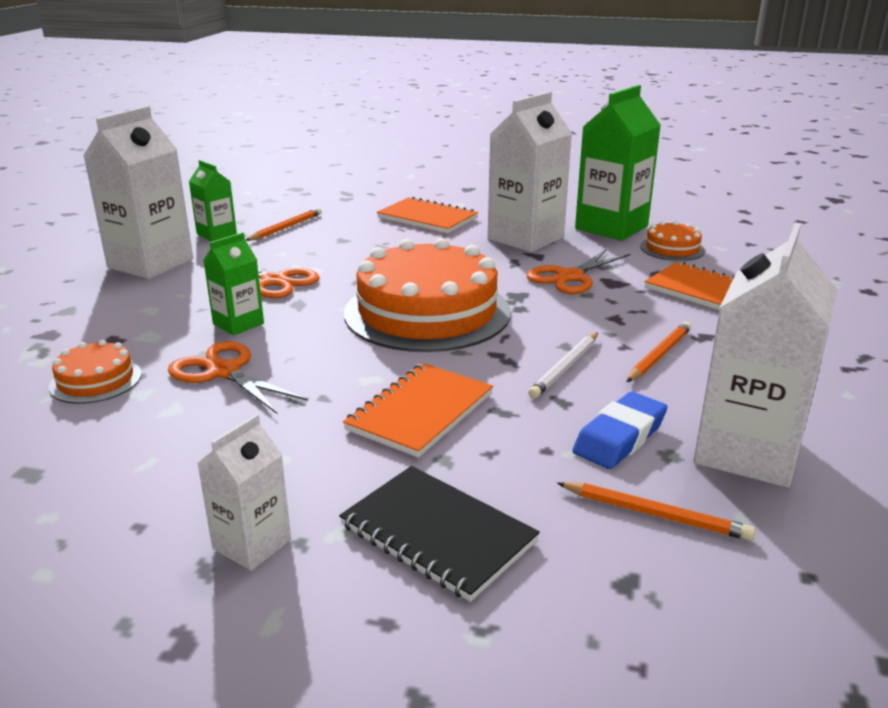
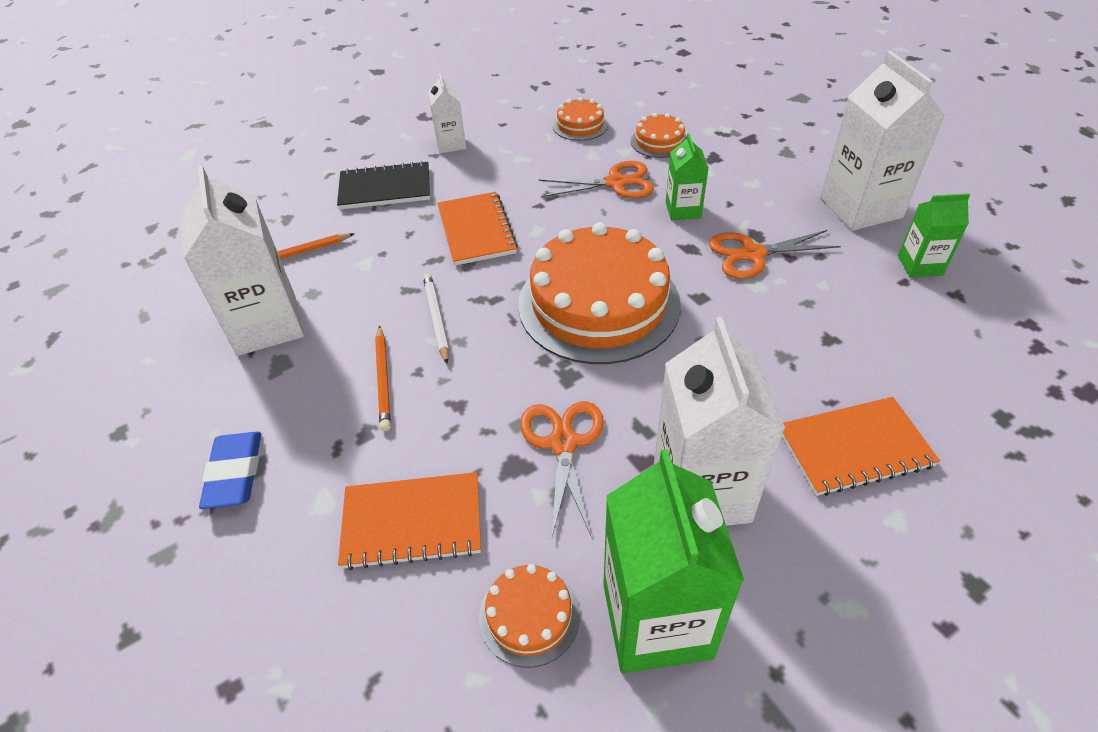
camera: 135 degrees right, 20 degrees up
(90, 452) = (580, 125): none -> orange cake
(286, 227) = (907, 317): orange pencil -> none
(619, 437) = (350, 286): blue eraser -> blue eraser (235, 473)

